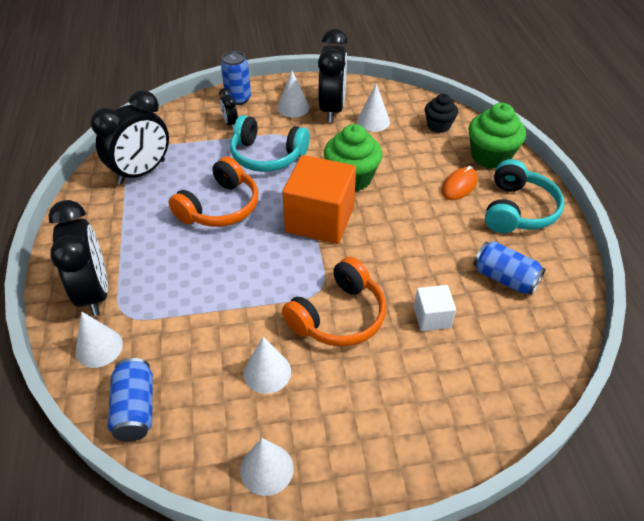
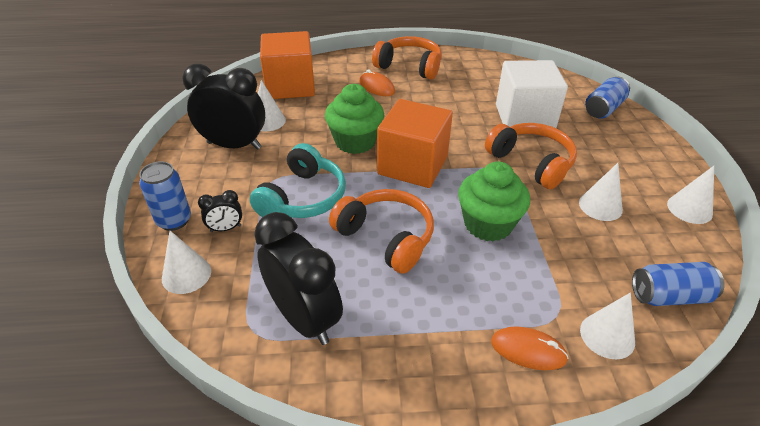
camera: 85 degrees left, 5 degrees down
(94, 292) = (528, 350): black clock -> orange mouse
(293, 107) = (217, 174): white cone -> white cone (186, 274)
(432, 317) = (524, 117): white cube -> white cube, size x2.05
(438, 126) = (290, 86): black cupcake -> orange cube
(490, 156) = (342, 68): green cupcake -> green cupcake (488, 224)
(504, 278) = (481, 82): blue can -> blue can (603, 109)
(518, 210) = (409, 66): turquoise headphones -> orange headphones

